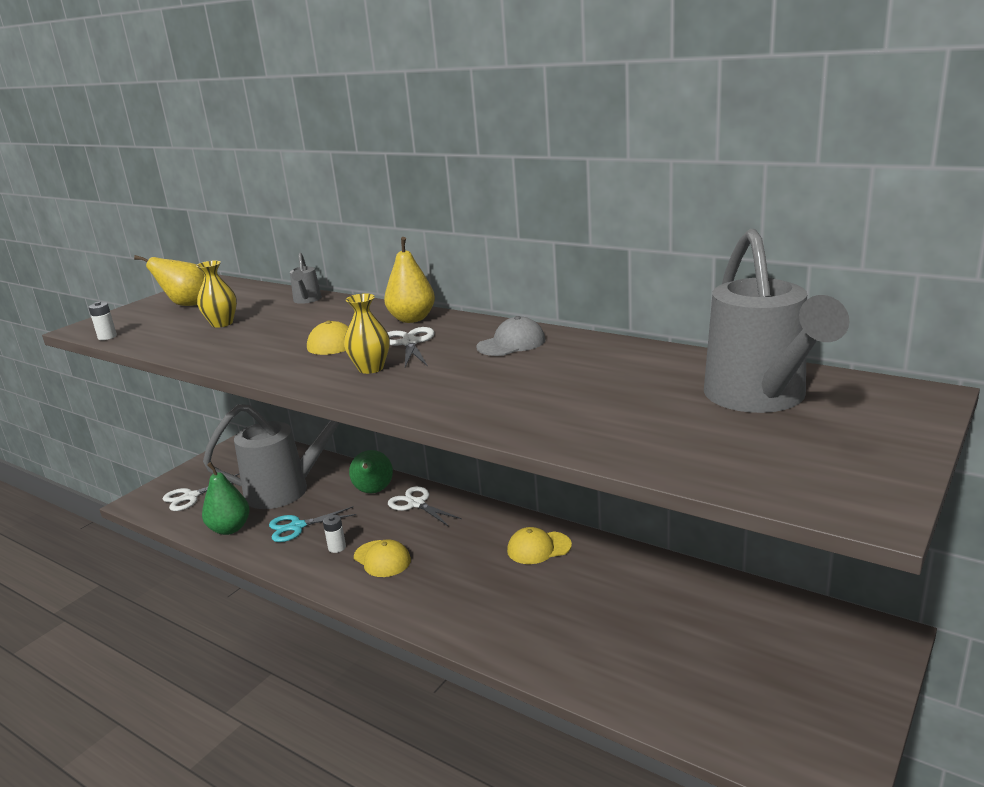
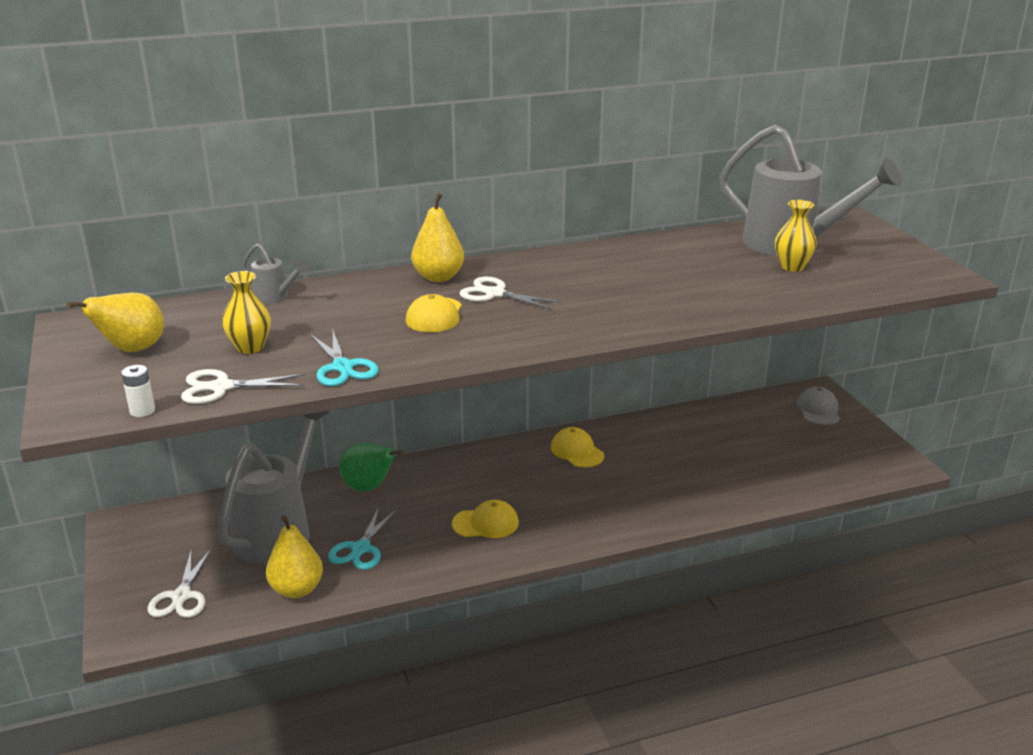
camera: 55 degrees left, 5 degrees up
(219, 353) = (343, 367): none -> turquoise scissors
(230, 529) = (296, 589): green pear -> yellow pear
(337, 547) = (432, 539): white battery -> none
(371, 368) = (522, 321): yellow vase -> yellow vase (792, 267)
(416, 504) = (427, 475): white scissors -> white scissors (221, 387)
(511, 343) = (572, 266): grey cap -> grey cap (818, 410)
(538, 548) = (577, 451): yellow cap -> yellow cap turned 120 degrees clockwise

